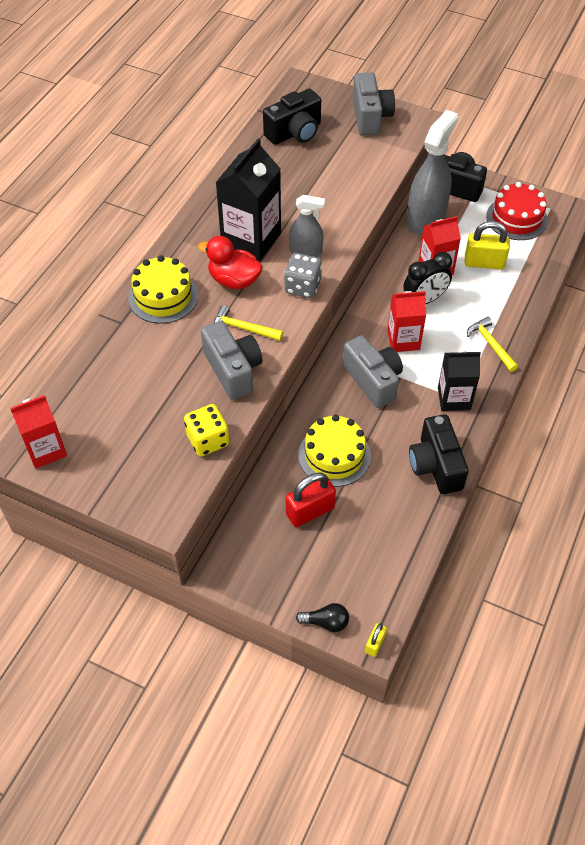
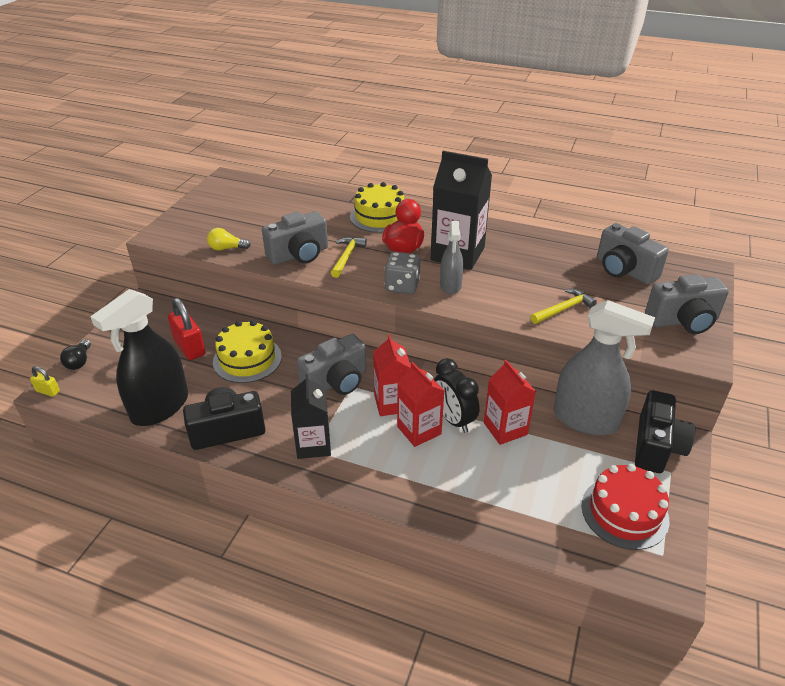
camera: 85 degrees right, 15 degrees down
(46, 450) = (229, 185): red carton -> red carton (419, 430)
(208, 440) = (226, 248): yellow dice -> yellow light bulb
(295, 132) = (624, 270): black camera -> grey camera
(403, 527) = (160, 407): none -> black spray bottle
(484, 263) = (528, 475): yellow padlock -> none
(491, 344) = (394, 479): yellow hammer -> yellow hammer (564, 309)

